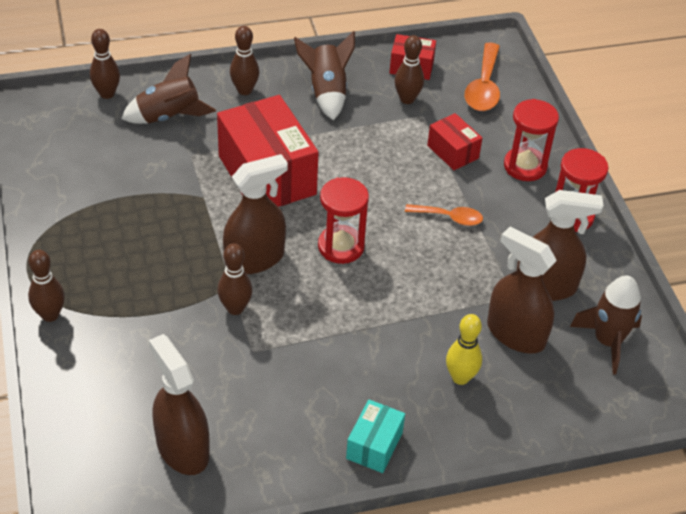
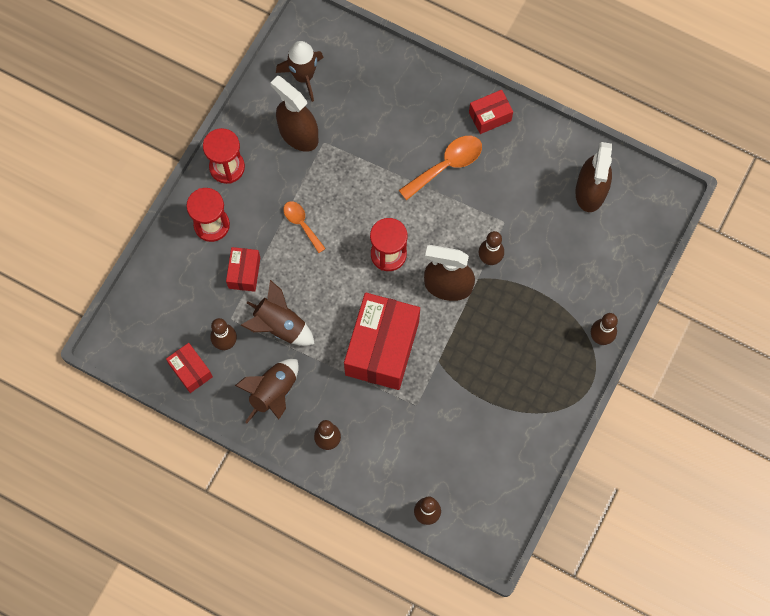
camera: 135 degrees left, 25 degrees up
(168, 116) = (402, 455): brown rocket -> brown rocket (279, 326)
(374, 445) = (490, 116): turquoise box -> red box
(460, 377) = (406, 118): yellow bowling pin -> none
(484, 87) = (162, 312): orange spoon -> orange spoon (446, 165)
(515, 334) = (348, 119): brown spray bottle -> none

